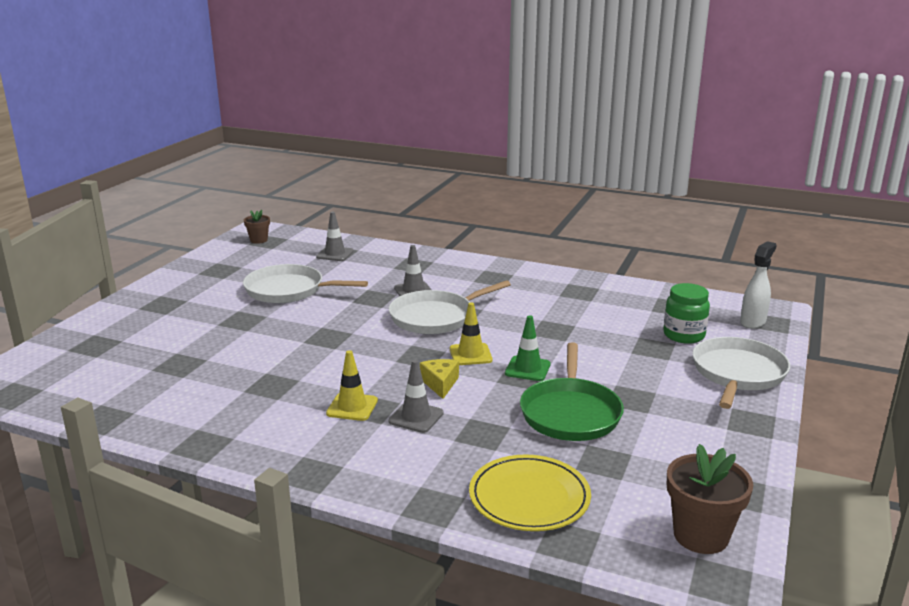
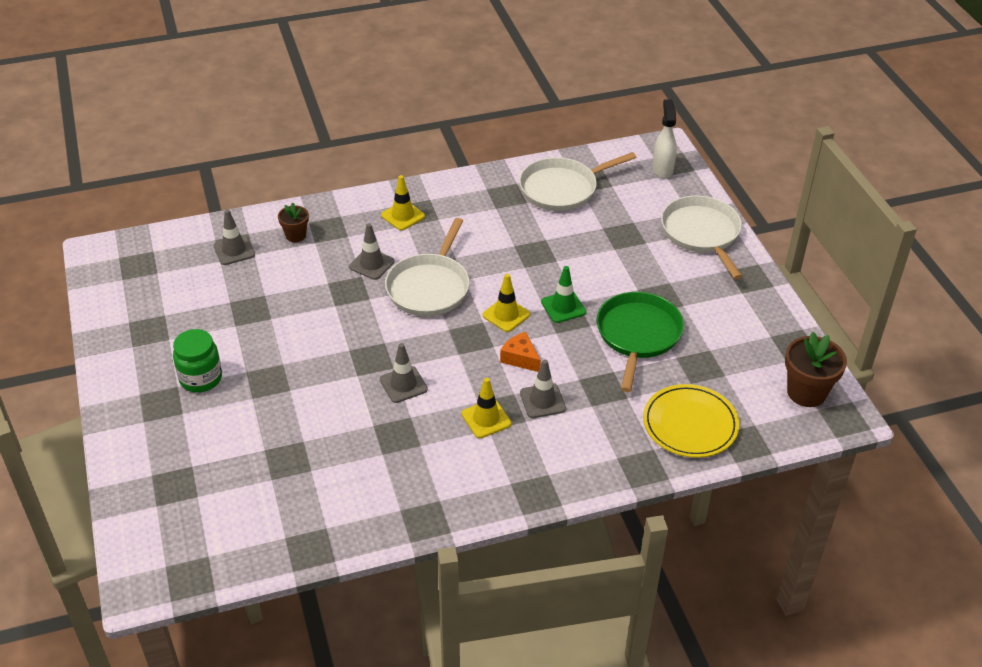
camera: 40 degrees left, 20 degrees up
(258, 240) = (125, 268): brown flower pot -> brown flower pot (296, 235)
(288, 290) = (257, 322): white pan -> white pan (562, 189)
(325, 360) = (403, 384): none -> grey traffic cone
(440, 384) = (520, 358): yellow cheese -> orange cheese
(478, 276) = (403, 216): none -> yellow traffic cone
(570, 413) = (637, 335): green pan -> green pan turned 135 degrees counterclockwise
(684, 335) = (631, 210): green jar -> green jar (201, 378)

